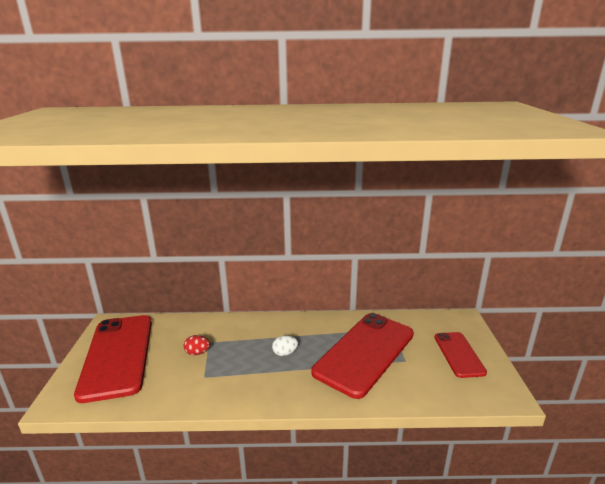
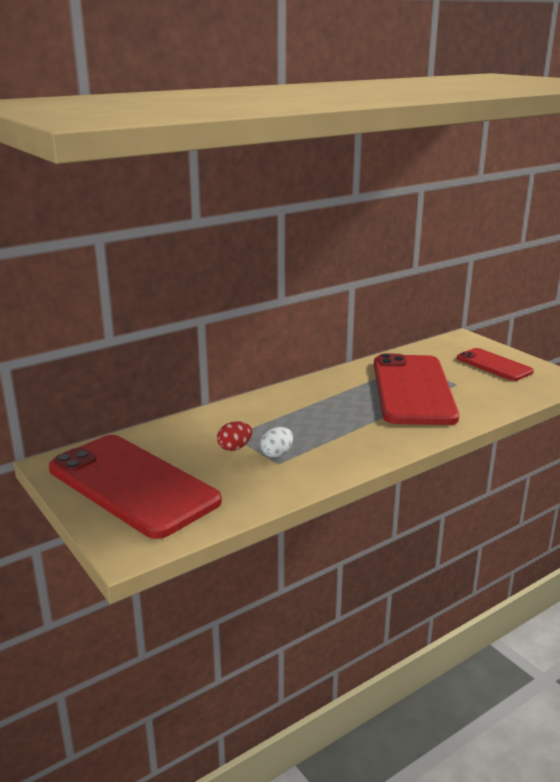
camera: 35 degrees left, 0 degrees up
(285, 353) = (335, 416): white egg -> white egg (277, 454)

